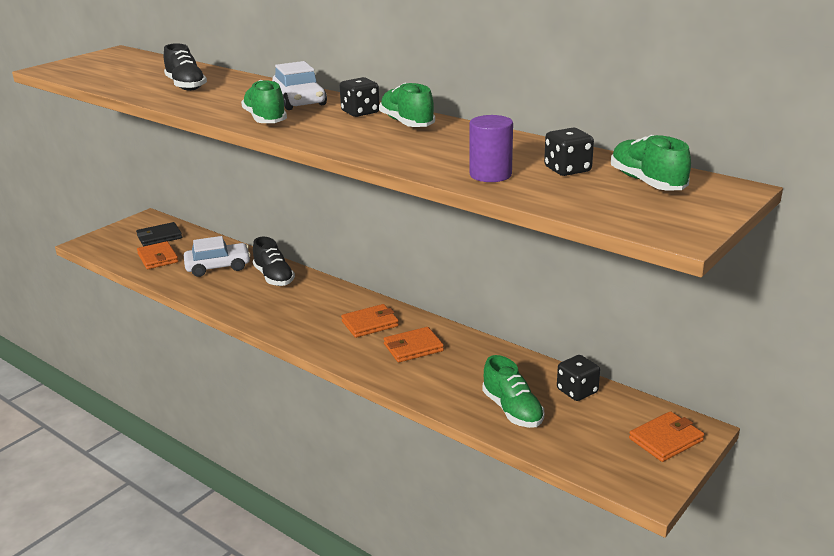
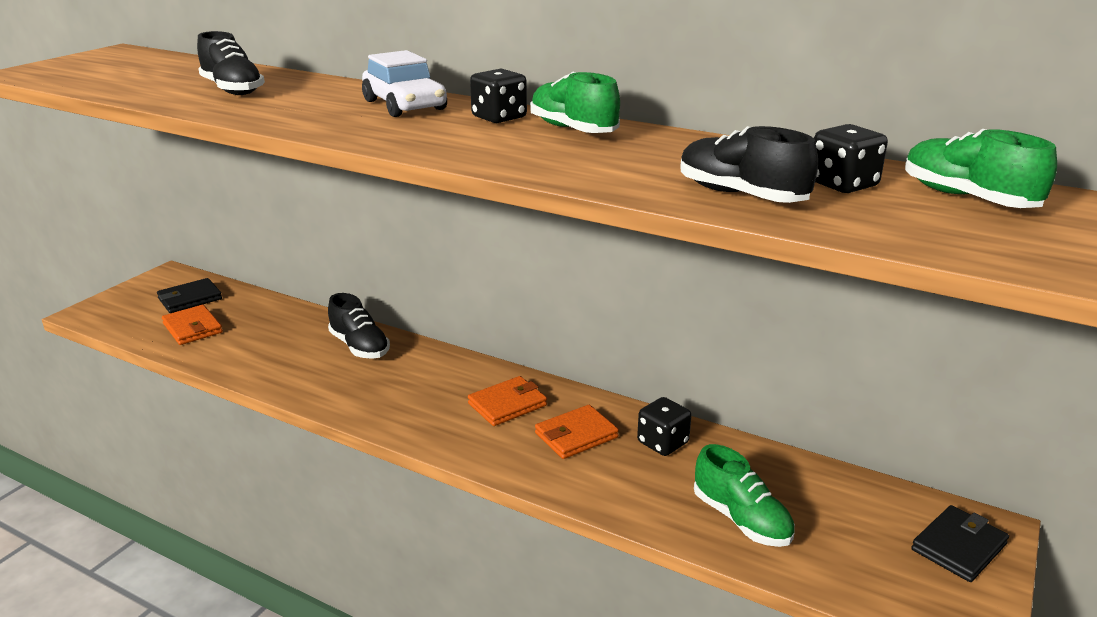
camera: 10 degrees left, 0 degrees up
(218, 267) = (279, 336): white car -> none
(265, 119) = (367, 130): green shoe -> none
(490, 175) = (741, 195): purple cylinder -> black shoe
(577, 391) = (814, 483): black dice -> black dice (662, 443)
(666, 439) = (958, 547): orange wallet -> black wallet

